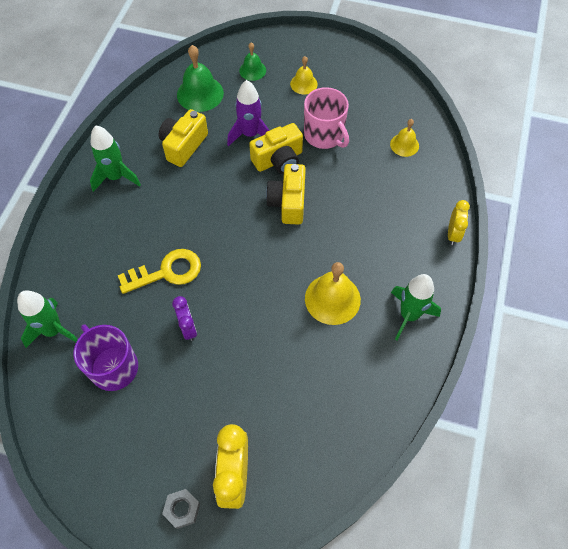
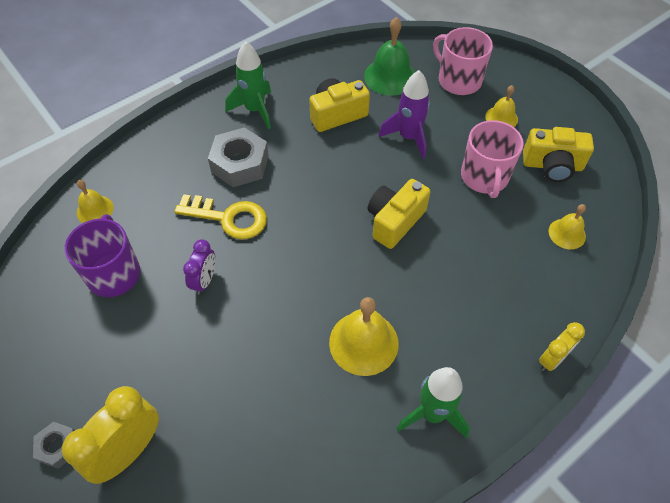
camera: 35 degrees right, 5 degrees down
(53, 330) = (95, 210): green rocket -> yellow bell
(140, 226) = (240, 164): none -> grey nut
(252, 70) = (458, 80): green bell -> pink mug
(278, 160) = (417, 176): yellow camera -> yellow camera (552, 165)

